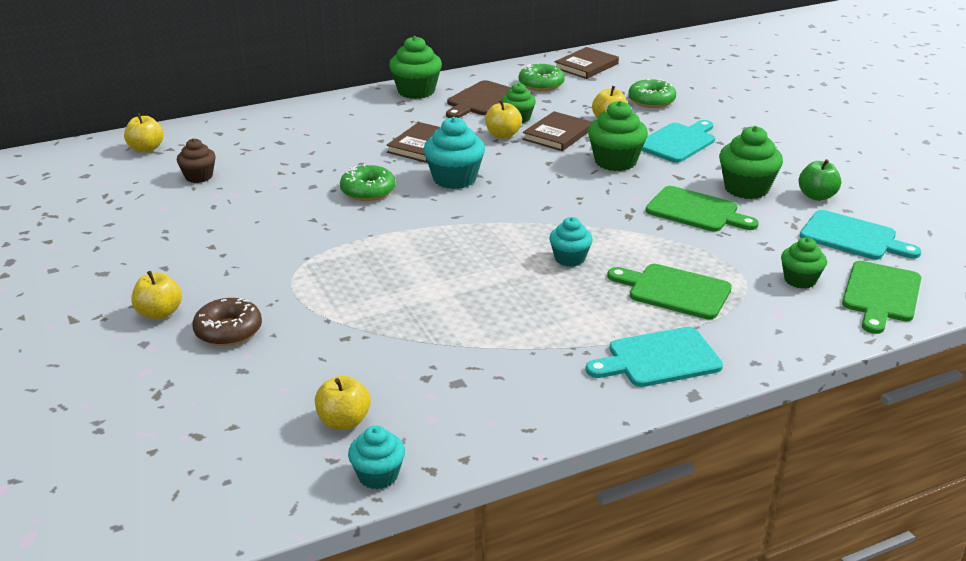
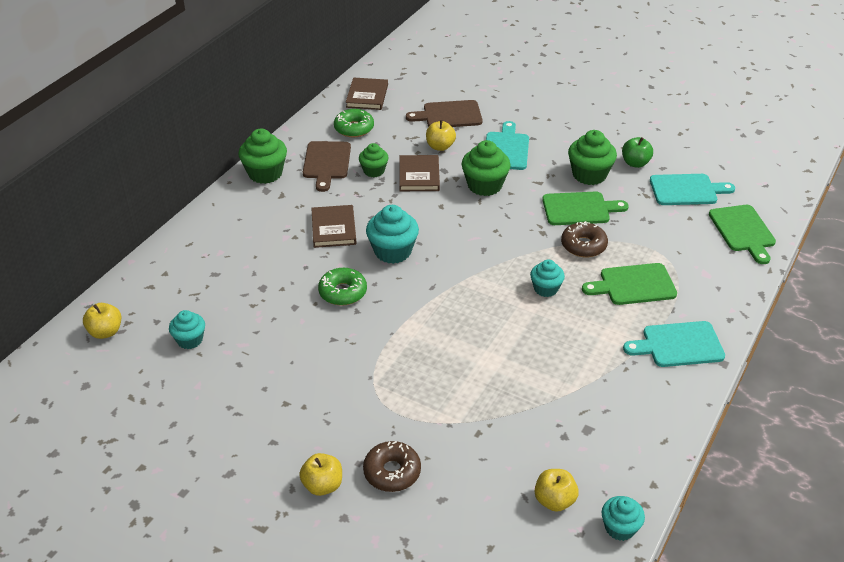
camera: 35 degrees left, 10 degrees up
(199, 176) = (190, 340): brown cupcake -> turquoise cupcake
(503, 135) = (381, 192): yellow apple -> none
(651, 101) = (449, 115): green donut -> brown cutting board
(659, 359) = (678, 345): turquoise cutting board -> turquoise cutting board turned 45 degrees clockwise
(660, 240) = (583, 245): none -> brown donut
(800, 280) = (692, 240): green cupcake -> none

